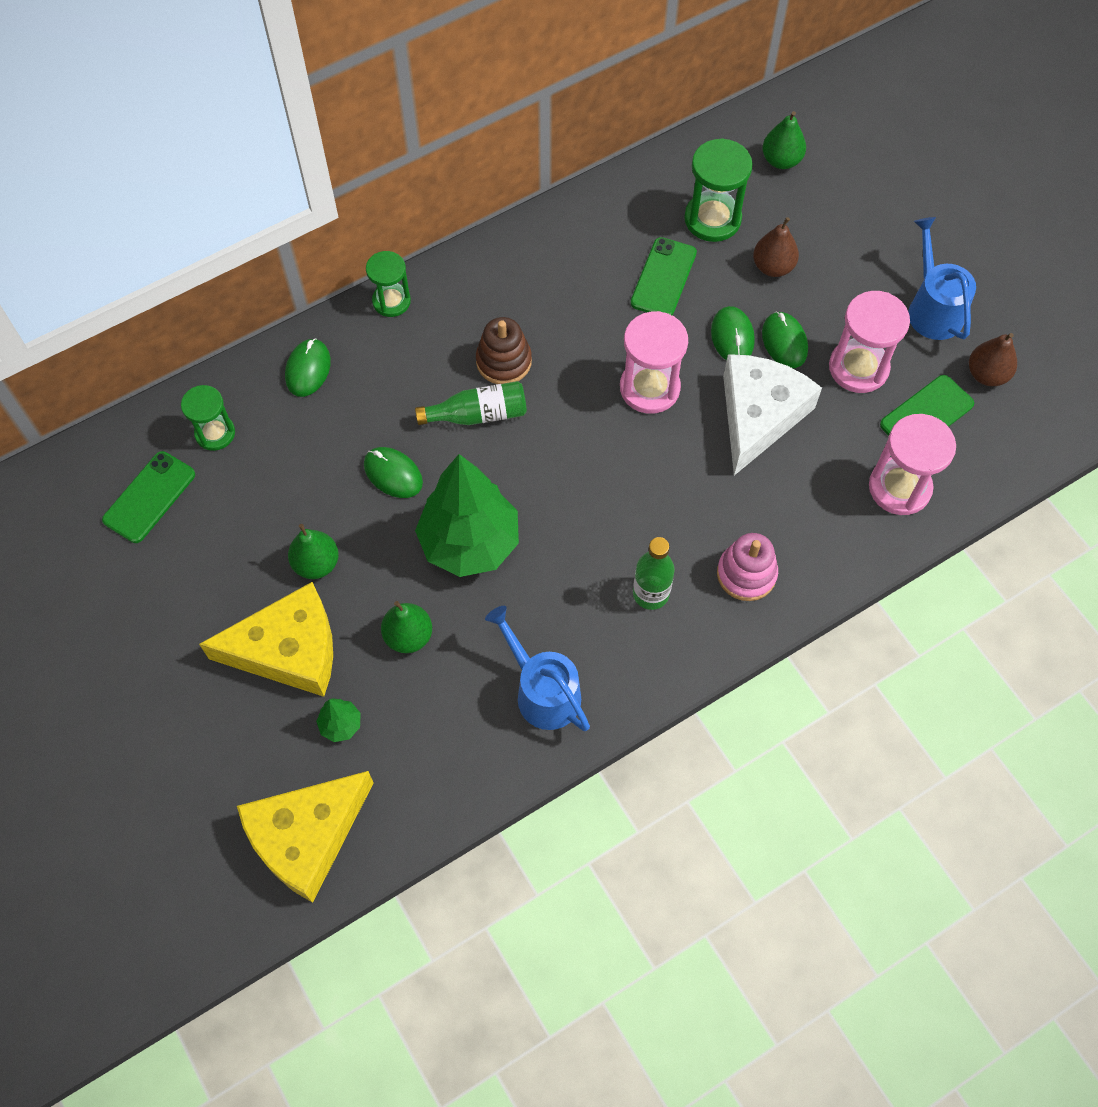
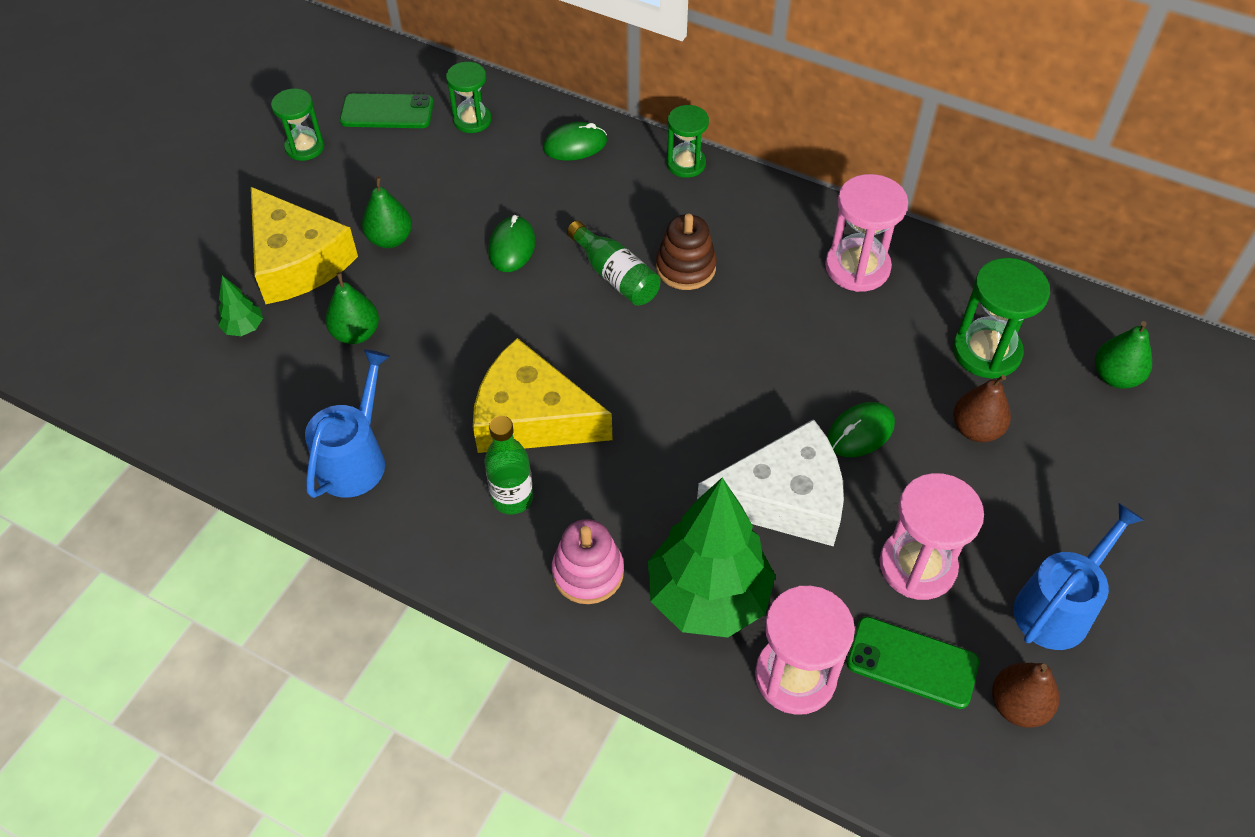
camera: 60 degrees right, 10 degrees down
(144, 586) = (305, 147): none -> green hourglass
(306, 836) = (127, 355): yellow cheese -> yellow cheese (531, 417)
(470, 543) = (477, 332): green tree -> green tree (708, 597)
(649, 388) = (744, 391): pink hourglass -> pink hourglass (857, 267)
(663, 278) = (880, 344): green phone -> none
(784, 342) = (892, 481): green mouse -> none

